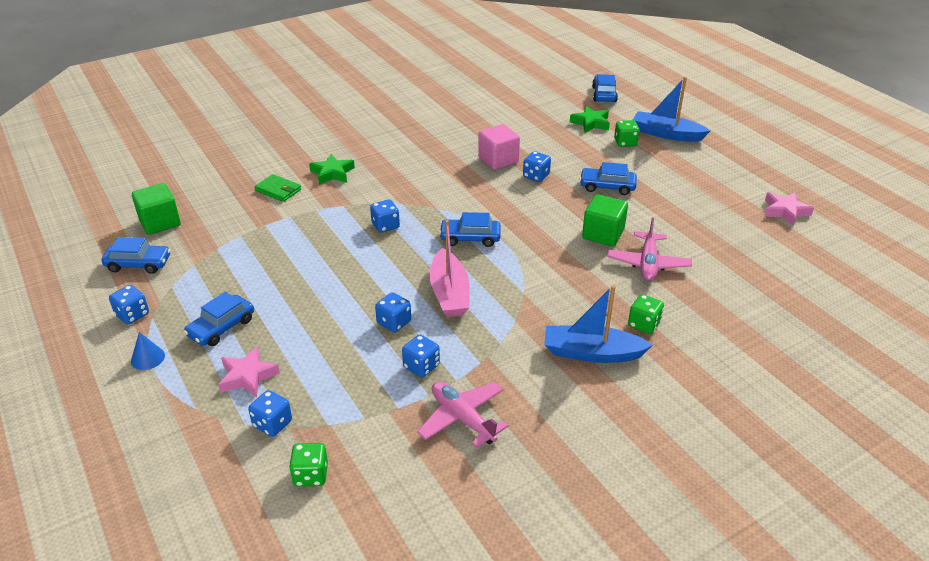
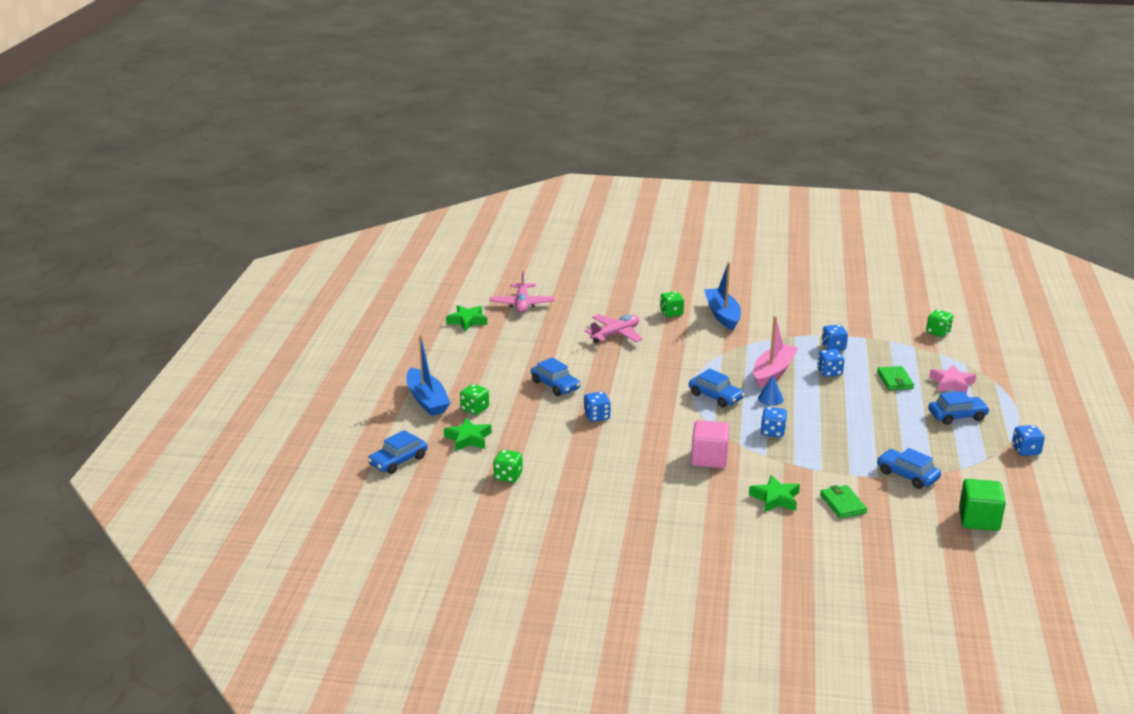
camera: 140 degrees left, 10 degrees down
(138, 264) = (1011, 488): blue car -> blue car (907, 475)
(148, 358) = (1020, 419): blue cone -> blue cone (770, 399)
(272, 424) = (948, 357): blue dice -> none
(316, 347) = (895, 380): none -> green wallet
(462, 418) = (832, 320): pink plane -> pink plane (522, 304)
(498, 160) = (607, 443): pink cube -> pink cube (709, 458)
(526, 113) = (508, 476): none -> green dice
(592, 353) = (722, 315): blue boat -> blue boat turned 150 degrees counterclockwise
(603, 234) = (615, 360): green cube -> none
(785, 211) = (467, 321): pink star -> green star

